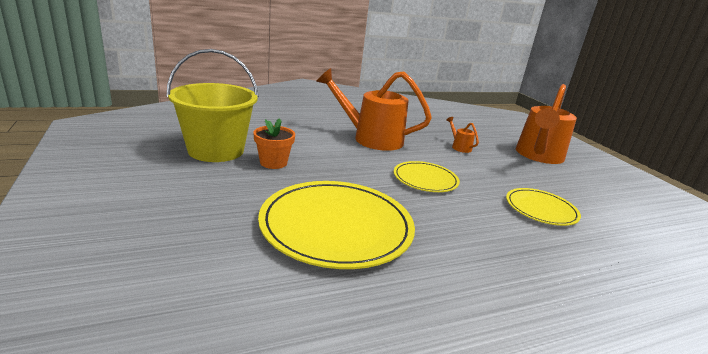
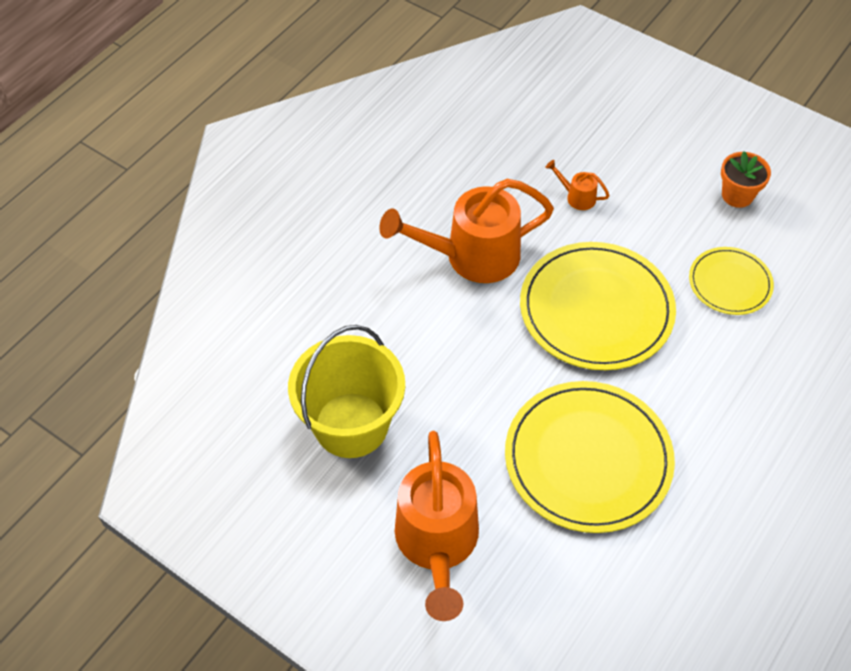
camera: 30 degrees left, 30 degrees up
(273, 163) = (432, 400): orange flower pot -> orange flower pot (737, 195)
(425, 179) = (596, 309): yellow plate -> yellow plate, size x1.82
(538, 156) = (669, 151): orange watering can -> orange watering can (437, 544)

